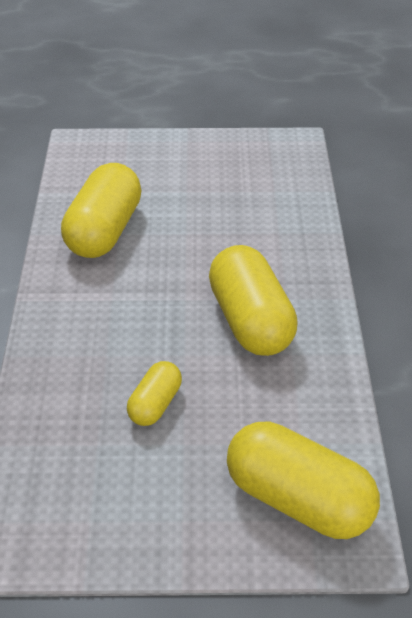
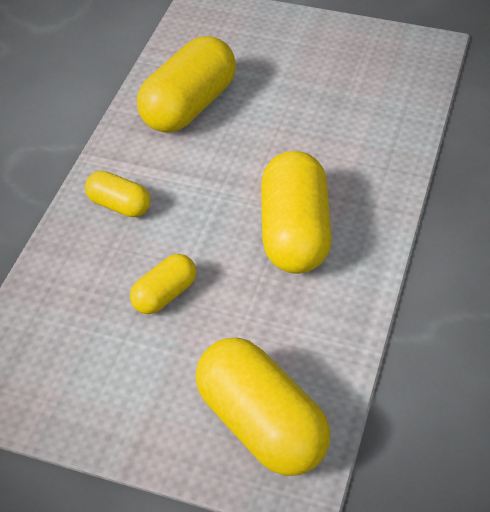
camera: 20 degrees right, 5 degrees up
(76, 332) = (119, 205): none -> yellow capsule

